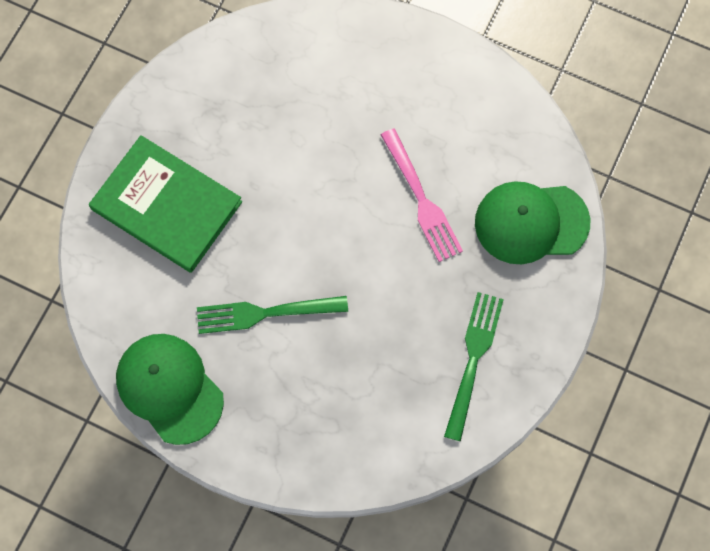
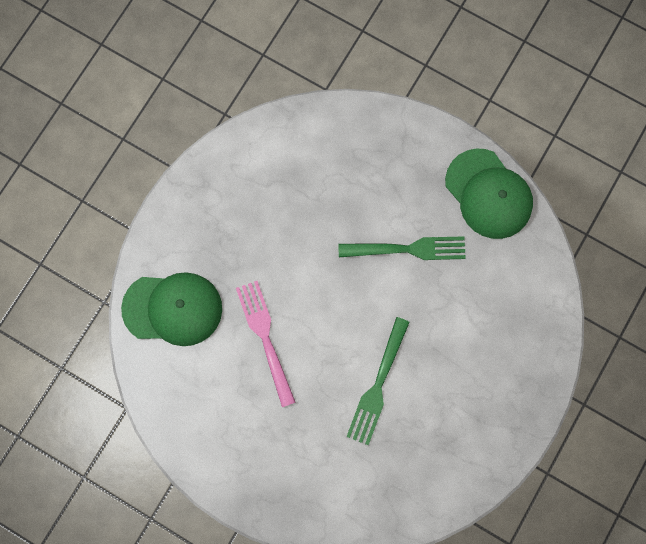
camera: 175 degrees left, 5 degrees up
(166, 206) = (490, 352): green book -> none
(473, 359) = (239, 196): green fork -> green fork (378, 385)

